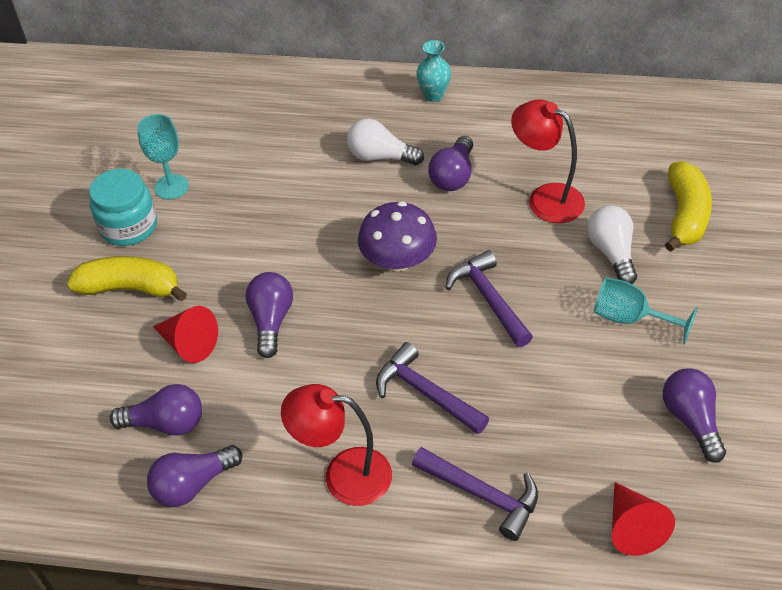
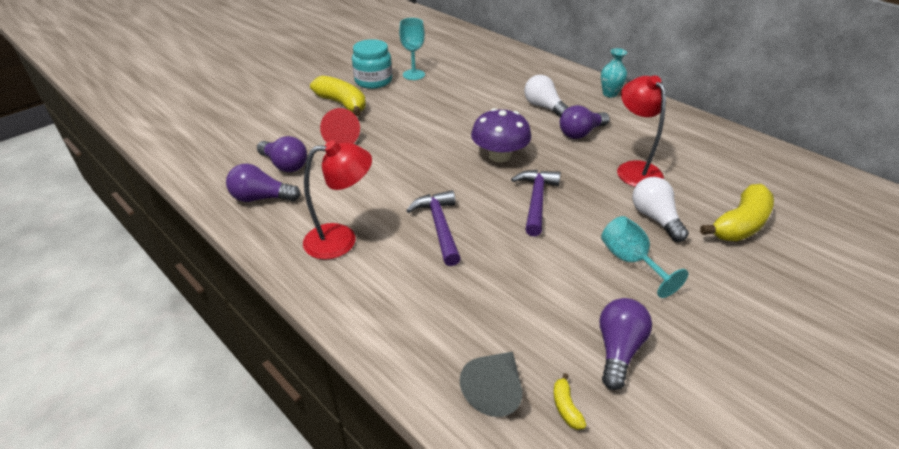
camera: 35 degrees right, 10 degrees down
(271, 321) = (393, 149): purple light bulb -> none
(343, 475) = (341, 239): red lamp -> red lamp turned 120 degrees clockwise
(482, 495) = (410, 300): purple hammer -> none
(611, 252) = (655, 218): white light bulb -> white light bulb turned 45 degrees counterclockwise
(632, 527) = (495, 390): red cone -> grey cone
(696, 502) = (566, 407): none -> yellow banana

